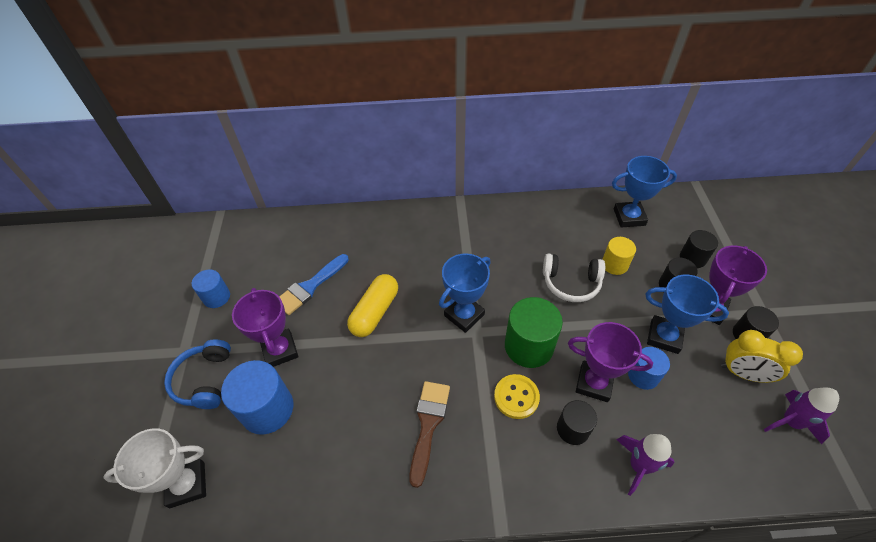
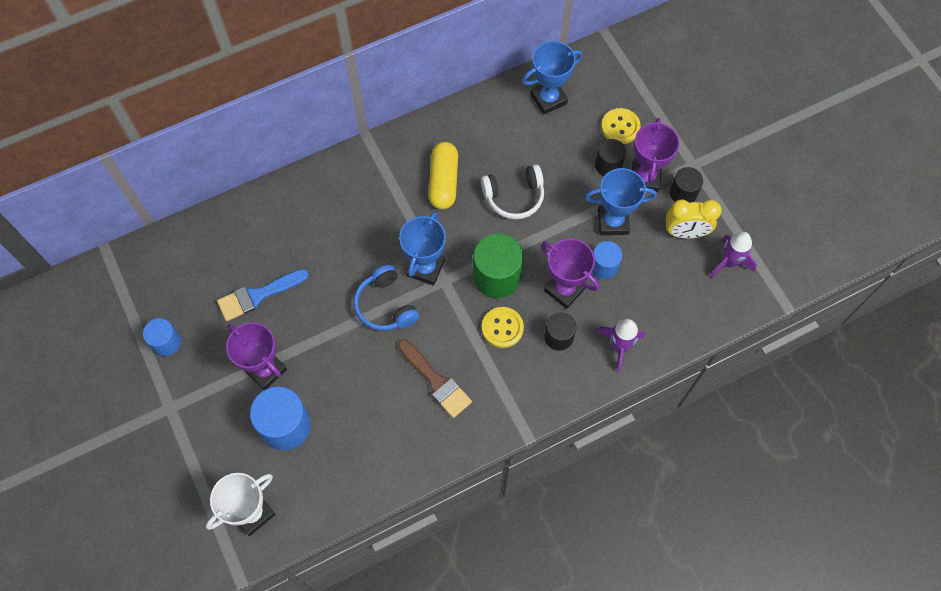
camera: 25 degrees left, 15 degrees up
(204, 380) = (209, 425): blue headphones -> blue headphones (386, 305)
(310, 287) = (258, 295): blue brush -> blue brush turned 45 degrees clockwise
(375, 312) = (338, 297): yellow capsule -> yellow capsule (443, 181)
(428, 424) = (436, 381): brown brush -> brown brush turned 150 degrees clockwise
(594, 383) = (564, 289): purple trophy -> purple trophy turned 45 degrees clockwise
(614, 264) = (549, 161): yellow cylinder -> none
(693, 258) = (620, 127): black cylinder -> yellow button

